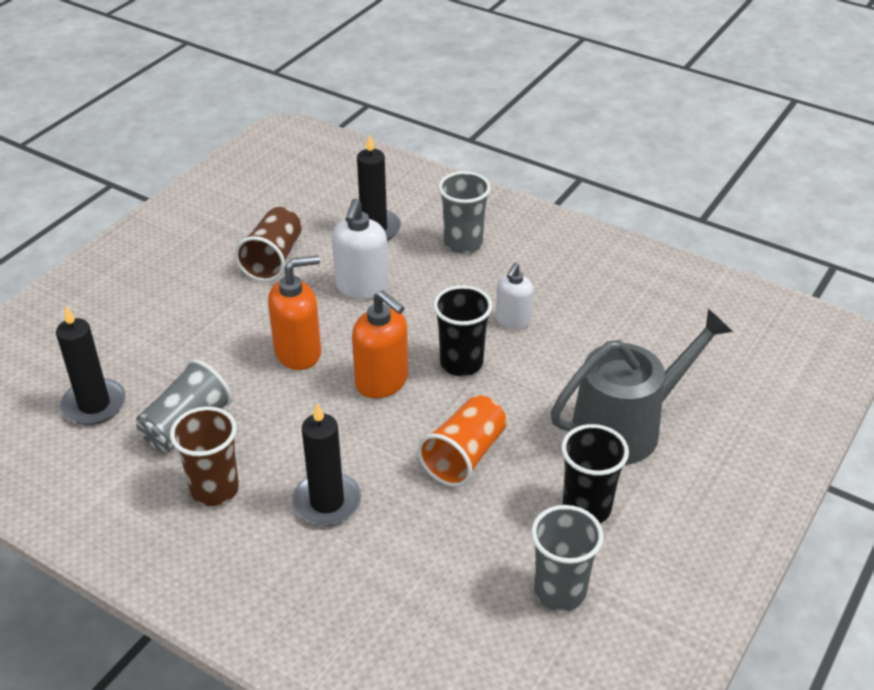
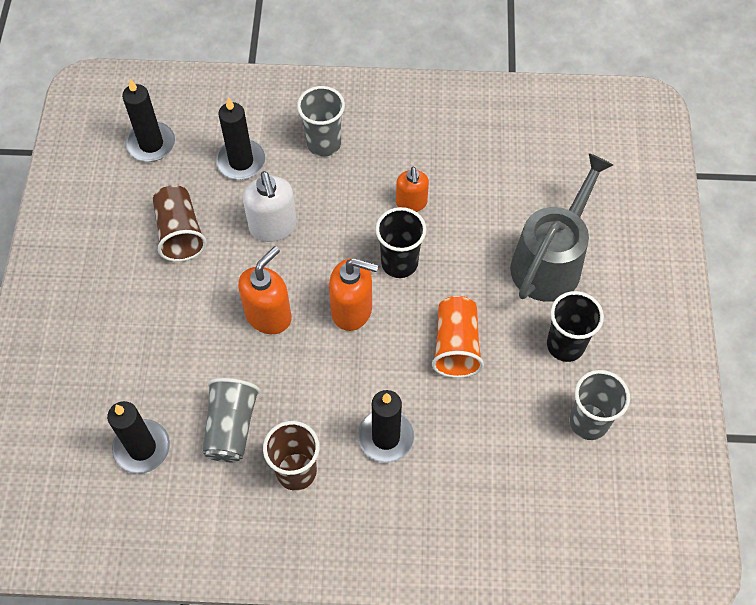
camera: 30 degrees left, 20 degrees up
(305, 188) = (151, 144): none -> black candle
(513, 320) = (411, 203): white soap dispenser -> orange soap dispenser

